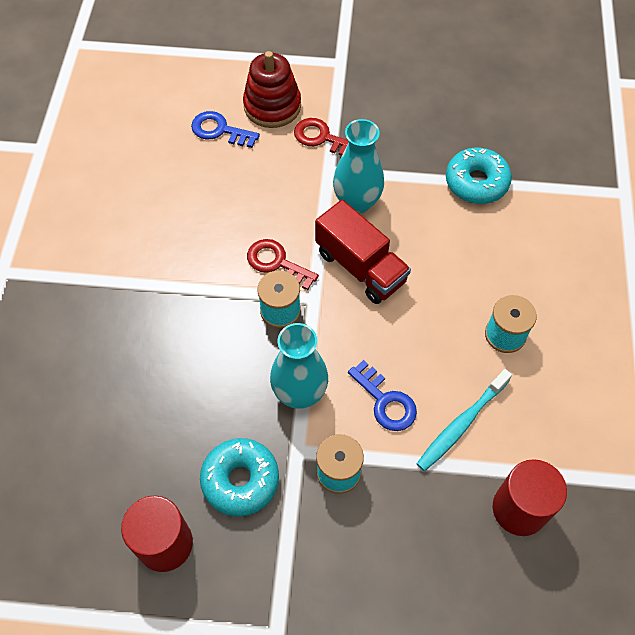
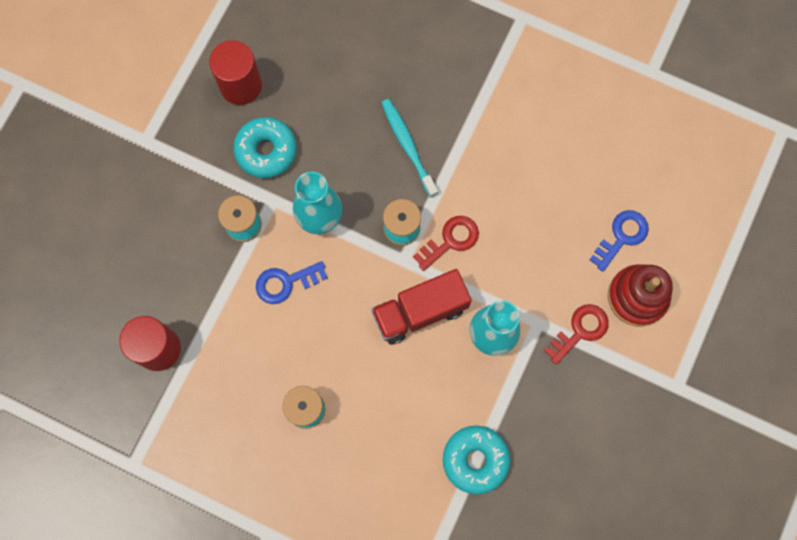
camera: 110 degrees right, 15 degrees up
(461, 424) = (242, 335): turquoise toothbrush -> turquoise toothbrush (408, 146)

